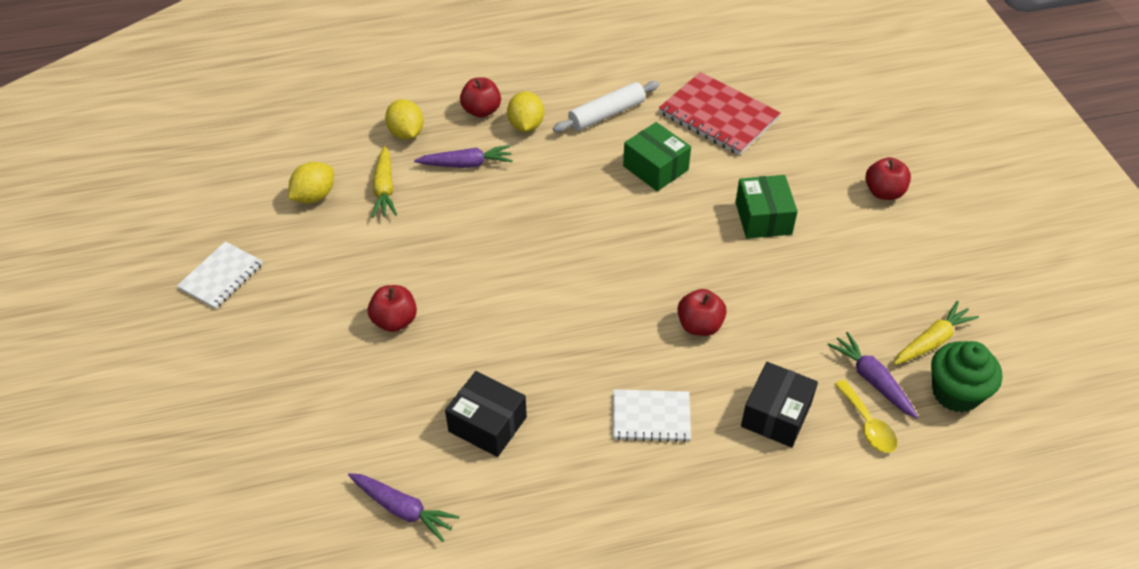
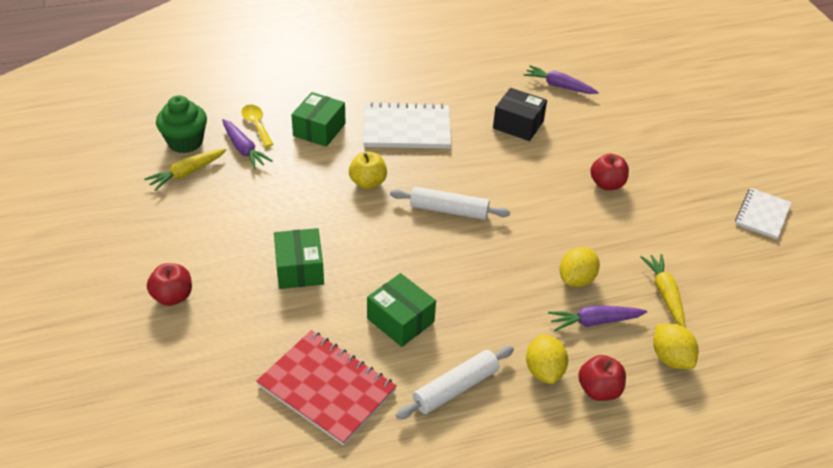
camera: 175 degrees right, 5 degrees down
(314, 196) = (727, 285): yellow lemon -> yellow lemon (576, 279)
(600, 285) = (448, 210): none -> white rolling pin
(651, 417) = (406, 128): white notebook -> white notebook, size x1.61
(699, 325) = (368, 182): red apple -> yellow apple
(776, 415) = (319, 130): black box -> green box

